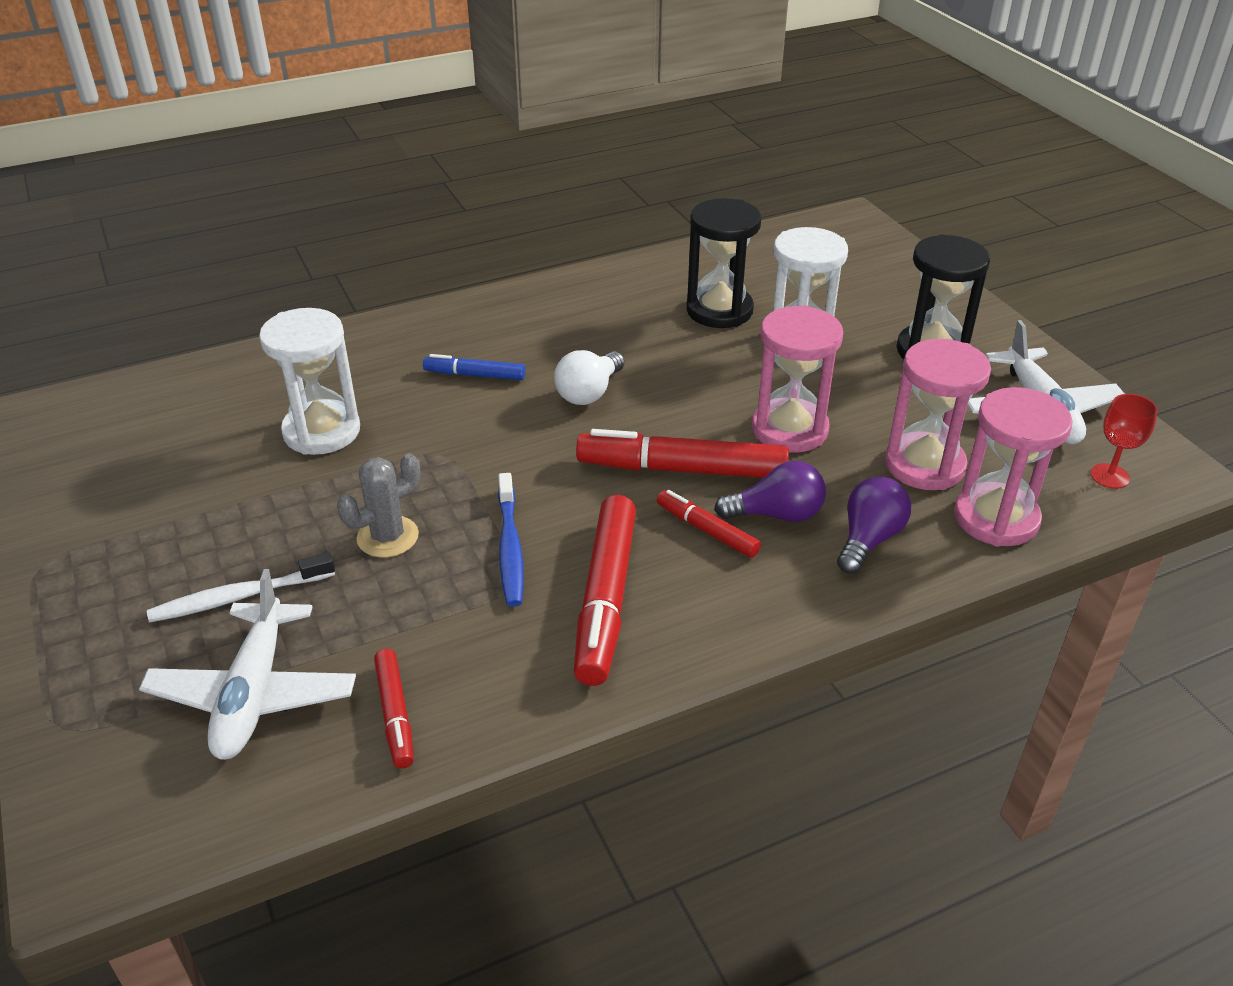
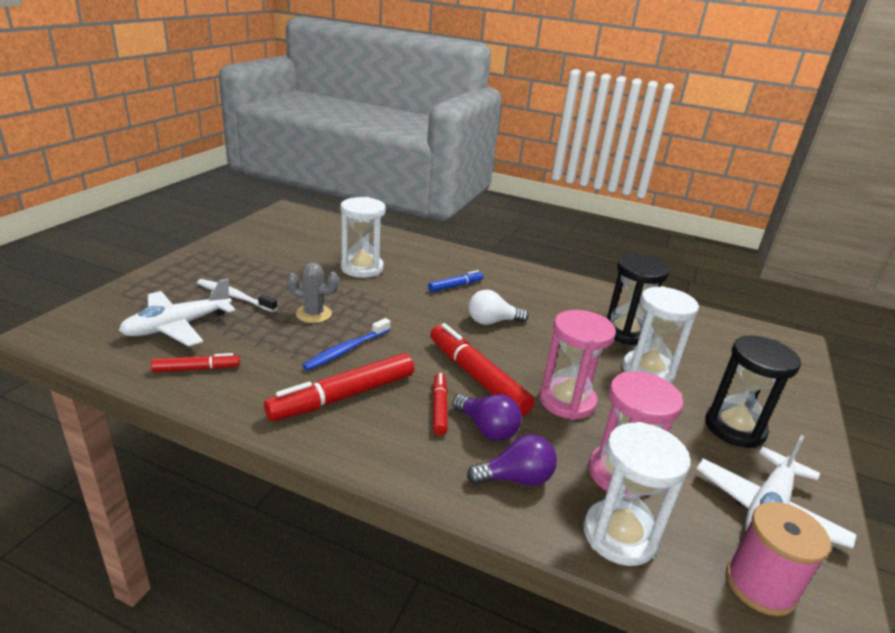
camera: 45 degrees right, 10 degrees down
(395, 714) = (197, 369): red marker -> red marker turned 135 degrees counterclockwise
(475, 375) = (455, 286): blue marker -> blue marker turned 90 degrees clockwise
(996, 518) = (619, 535): pink hourglass -> white hourglass
(1109, 476) = (760, 585): red goblet -> pink spool

